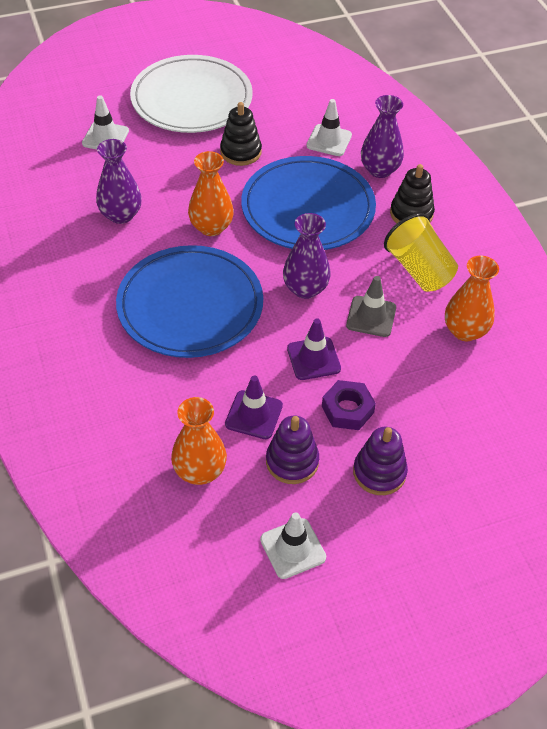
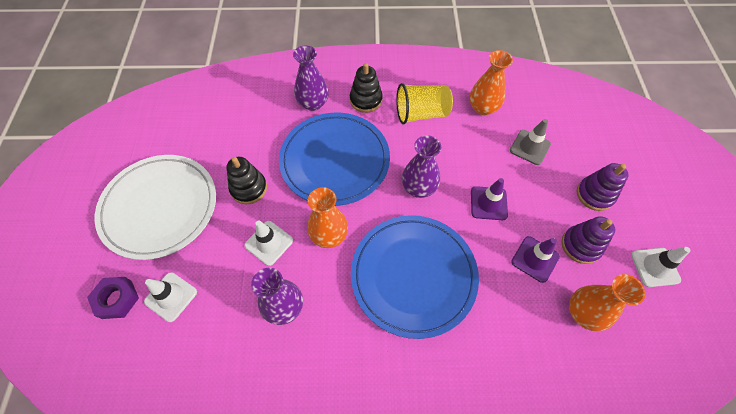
camera: 70 degrees left, 10 degrees up
(329, 140) = (266, 124): white traffic cone -> white traffic cone (269, 243)
(347, 409) = (539, 196): purple nut -> purple nut (117, 299)
(371, 316) = (457, 155): grey traffic cone -> grey traffic cone (530, 147)

